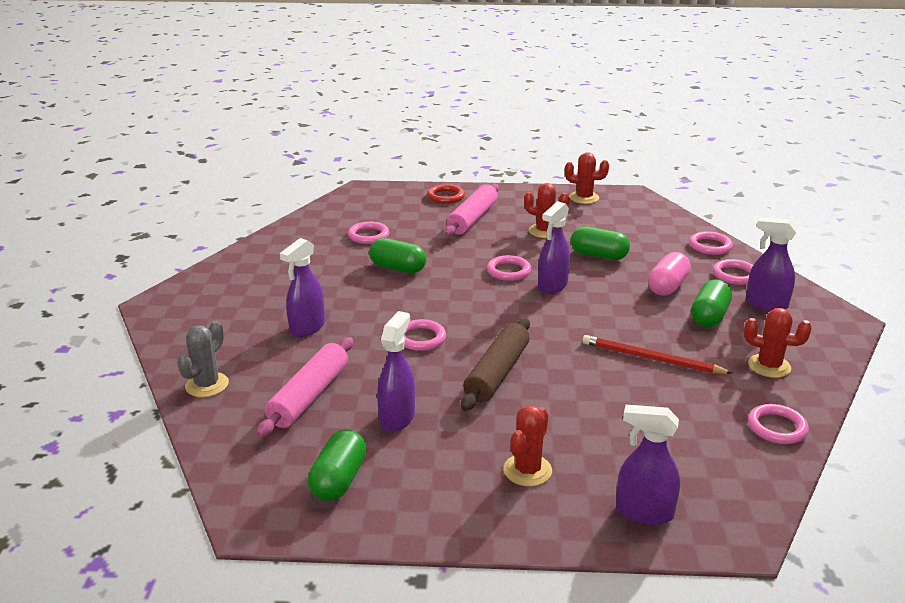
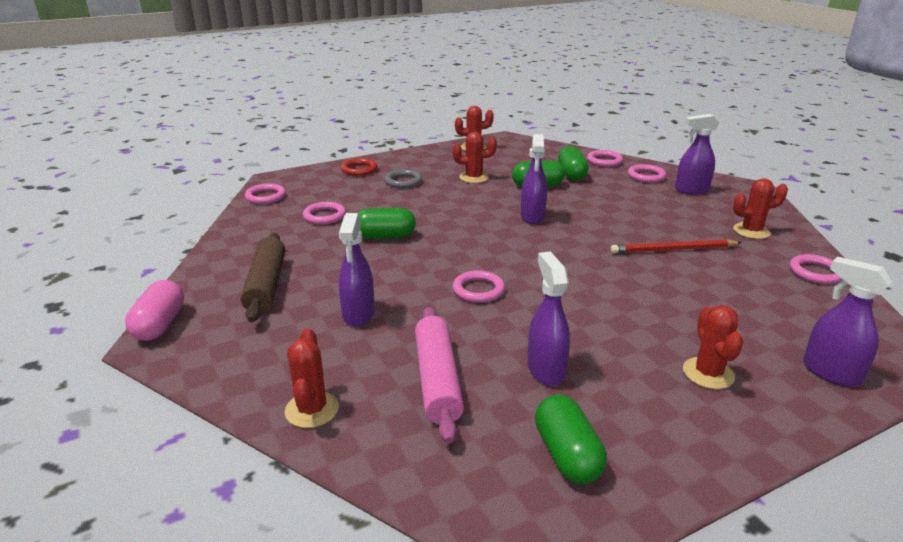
camera: 30 degrees left, 0 degrees up
(207, 385) = (312, 409): grey cactus -> red cactus
(472, 219) = (403, 181): pink rolling pin -> grey ring
(497, 373) = (578, 299): brown rolling pin -> brown rolling pin (266, 285)
(508, 271) = (483, 214): pink ring -> pink ring (265, 196)
(643, 512) = (830, 372): purple spray bottle -> purple spray bottle turned 60 degrees clockwise
(667, 286) = (614, 195): pink capsule -> pink capsule (160, 324)
(709, 316) = (668, 208): green capsule -> green capsule (571, 174)

